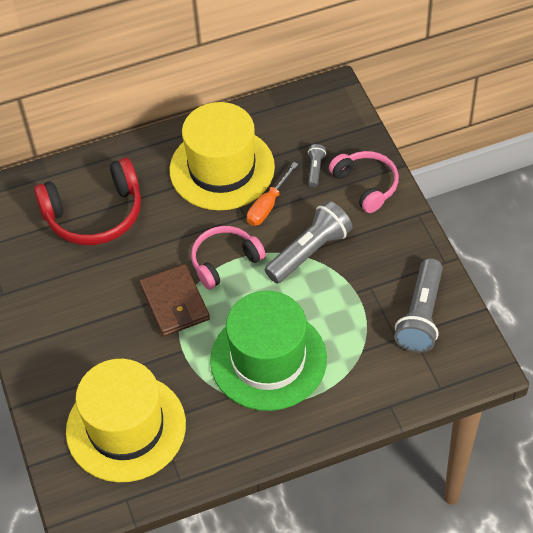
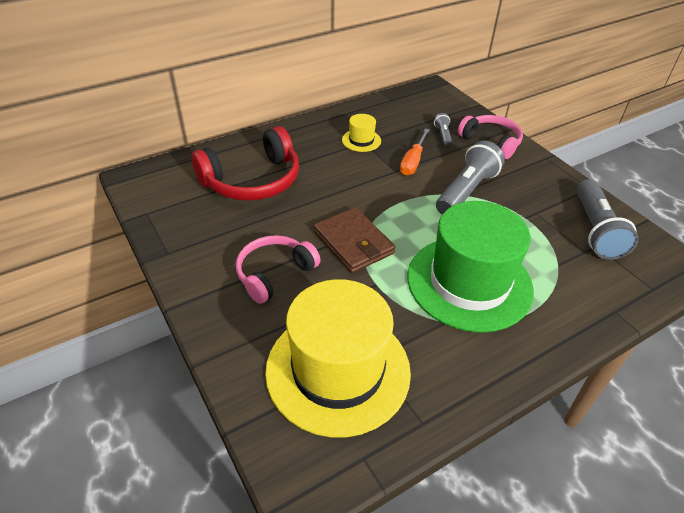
camera: 15 degrees left, 10 degrees down
(222, 168) = (361, 140): yellow hat -> yellow hat, size x0.41
(224, 261) = (390, 205): pink headphones -> pink headphones (274, 273)

